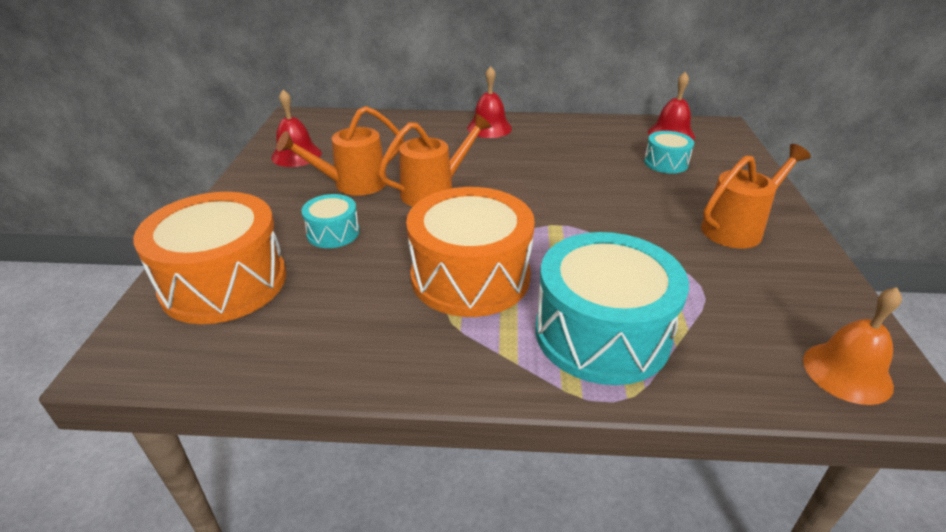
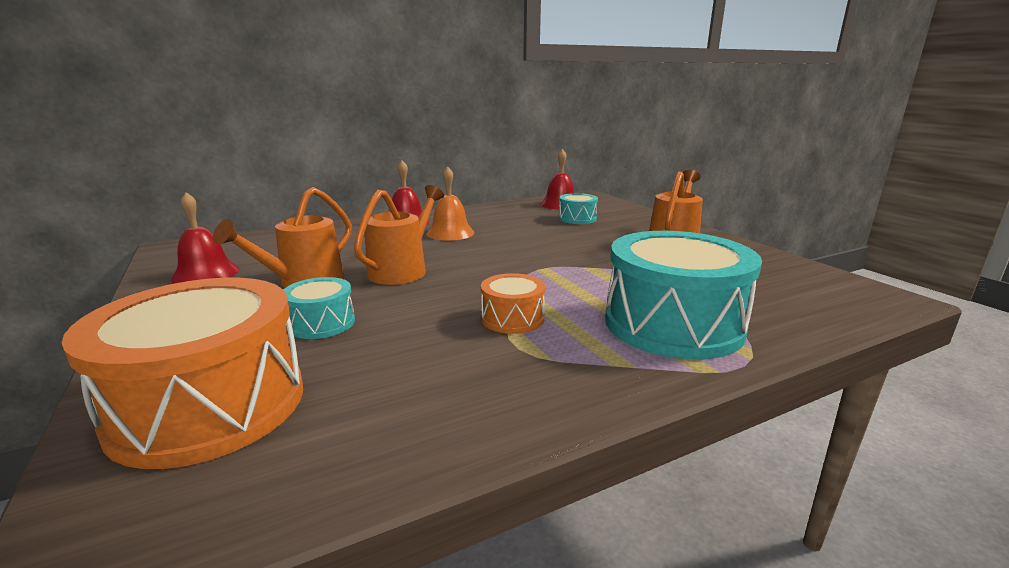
camera: 30 degrees left, 15 degrees down
(470, 276) = (512, 318): orange drum -> orange drum, size x0.48
(847, 372) = (848, 297): orange bell -> orange bell (450, 233)

